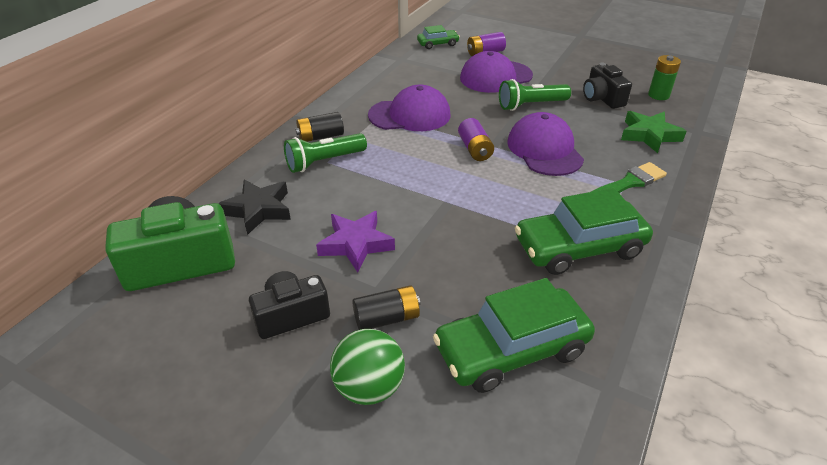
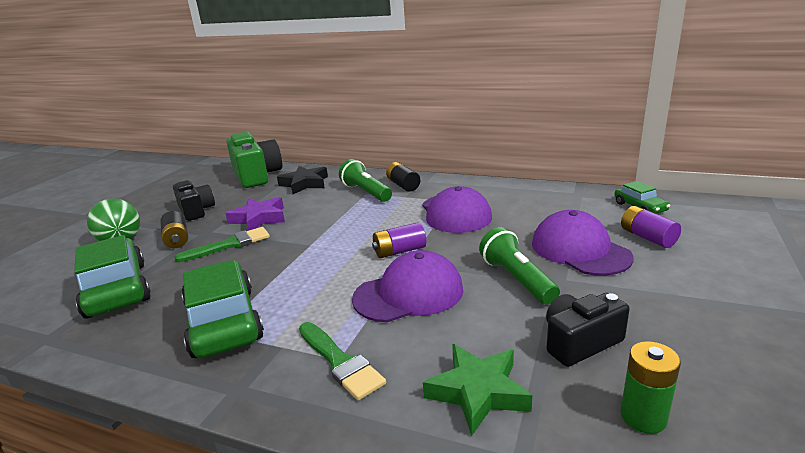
camera: 85 degrees right, 15 degrees down
(423, 263) = (229, 245): none -> green brush

